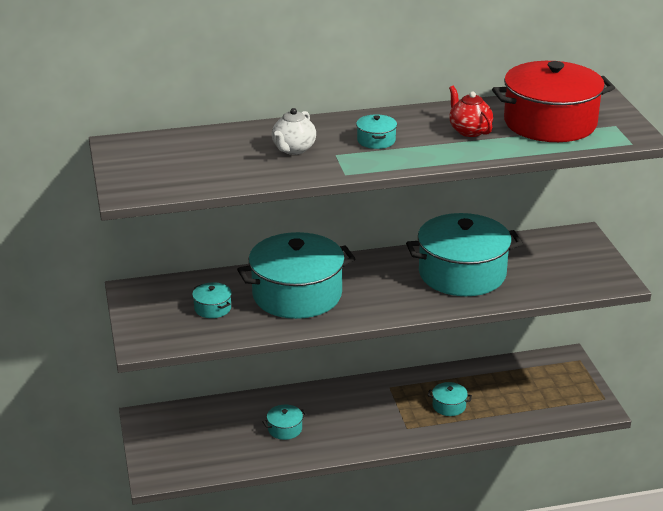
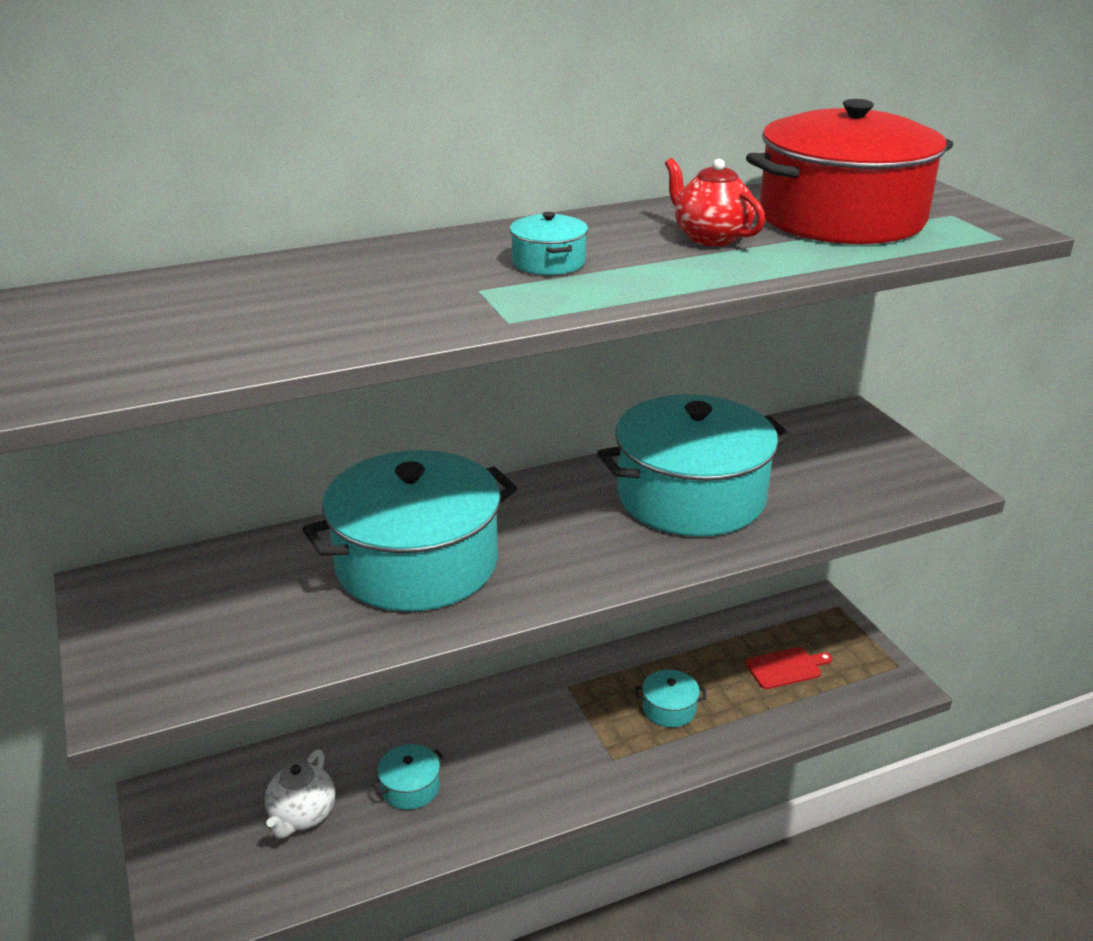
camera: 10 degrees left, 0 degrees up
(212, 308) = (262, 607): turquoise pot -> none
(293, 149) = (393, 287): white teapot -> white teapot (302, 816)
(531, 391) = (786, 667): none -> red cutting board

